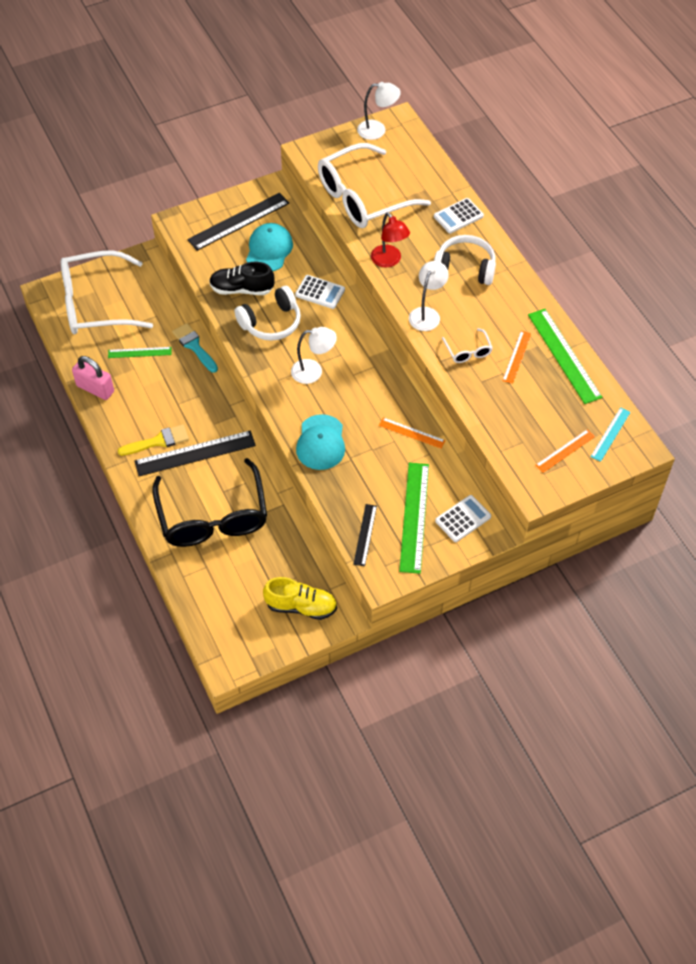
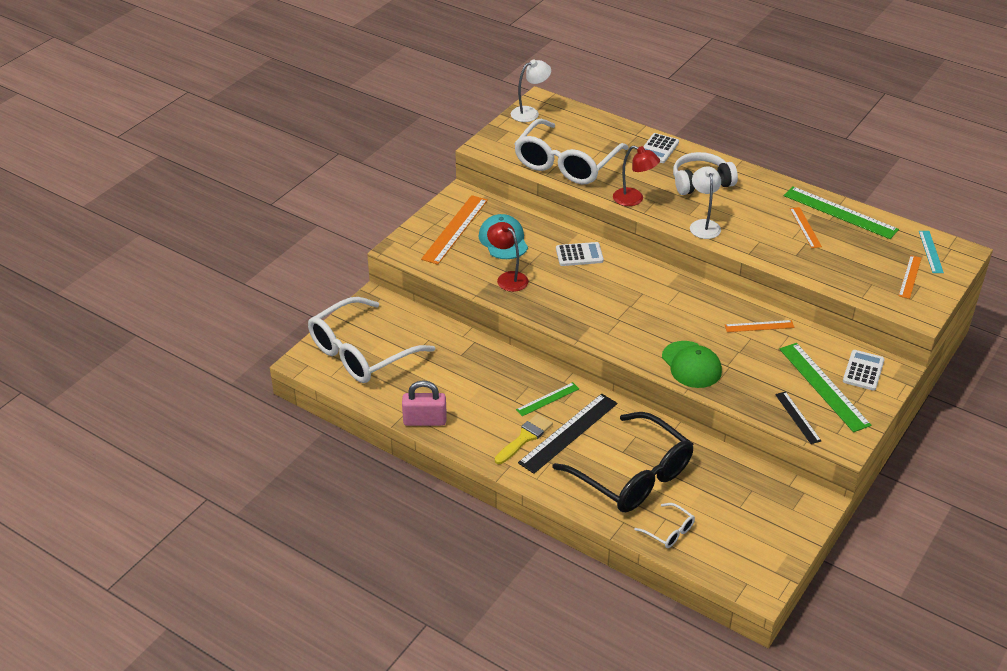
camera: 30 degrees left, 15 degrees down
(139, 352) = (440, 374): green ruler -> green ruler (547, 399)
(194, 346) = (487, 349): turquoise brush -> none
(238, 221) = (455, 229): black ruler -> orange ruler
(242, 289) = (508, 278): black shoe -> red lamp
(271, 322) = (559, 293): white headphones -> none
(301, 606) = (778, 510): yellow shoe -> none
(313, 371) = (632, 314): white lamp -> none
(321, 442) = (691, 365): turquoise cap -> green cap
(468, 351) = (763, 238): white glasses -> white glasses (668, 531)

